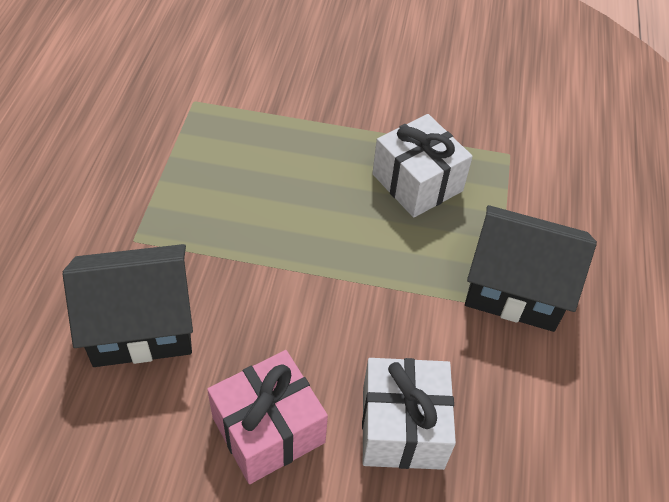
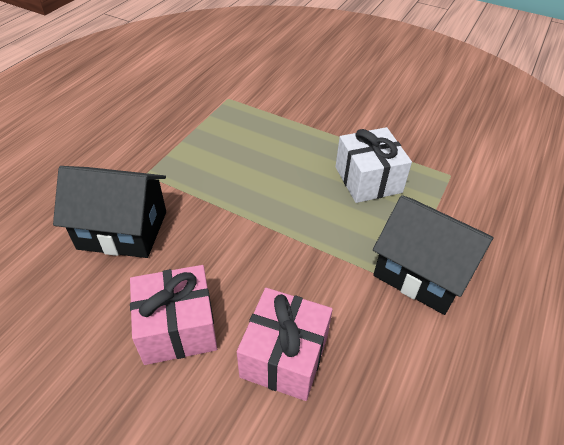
camera: 20 degrees right, 5 degrees down
(402, 427) = (284, 356): white gift -> pink gift

